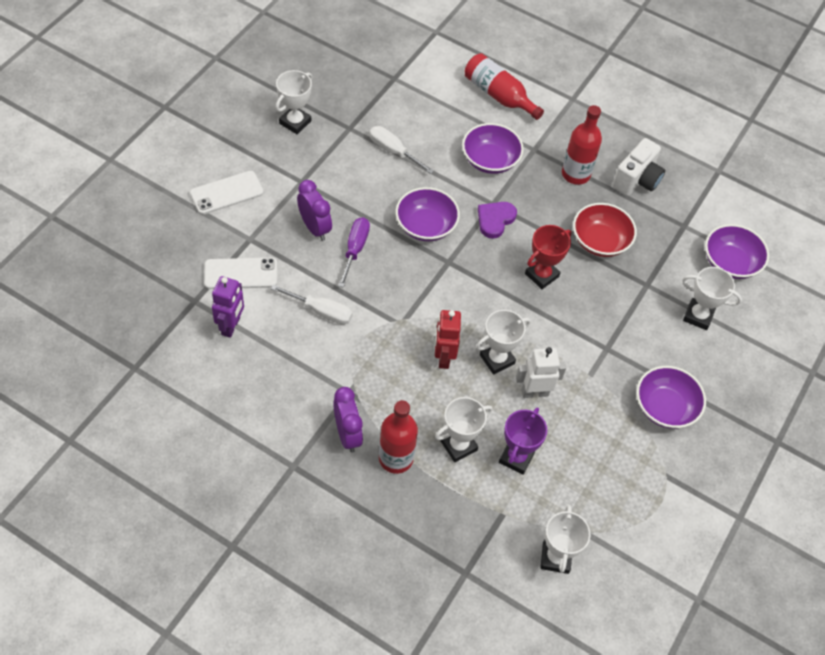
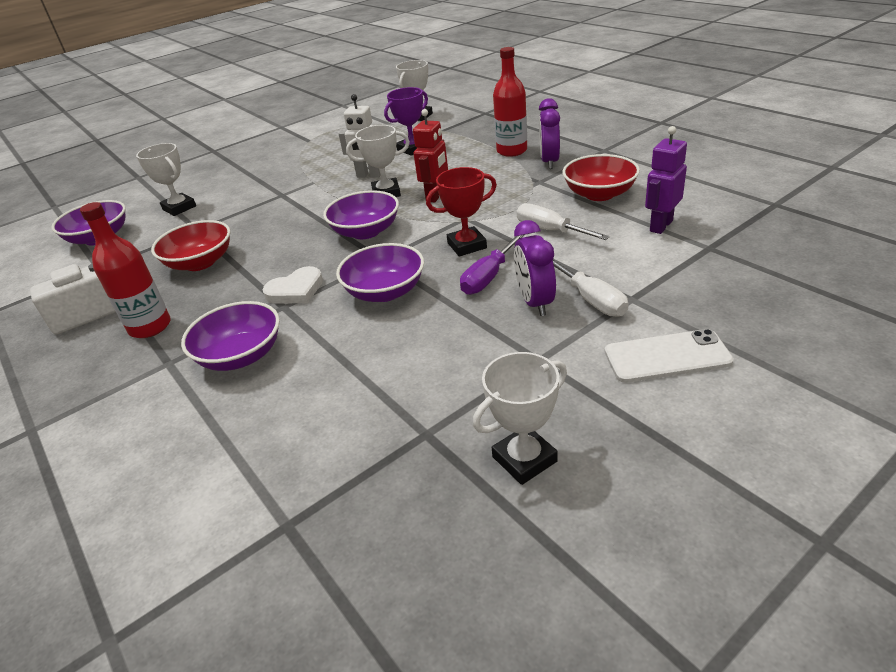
camera: 150 degrees left, 20 degrees down
(241, 273) = (646, 266): white phone -> none
(287, 373) = (599, 194): none -> red bowl
(393, 151) = (372, 385): white screwdriver -> white screwdriver (591, 299)
(458, 446) = (455, 155): white trophy -> none
(495, 220) = (296, 290): purple heart -> white heart
(498, 95) = (133, 455): red bottle -> none
(542, 275) = (290, 242): red trophy -> red trophy (467, 245)
(665, 407) = (272, 166): purple bowl -> purple bowl (366, 231)

